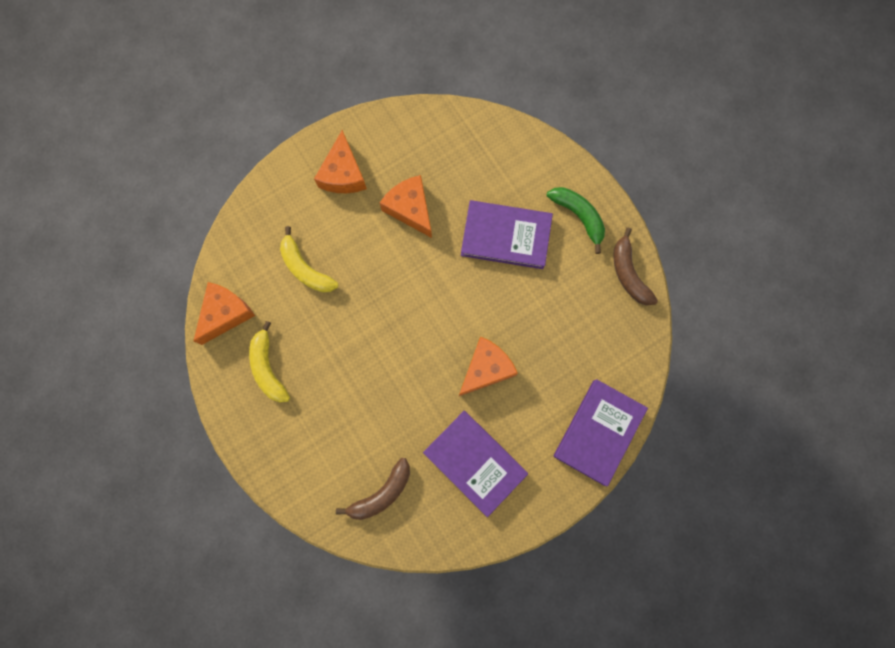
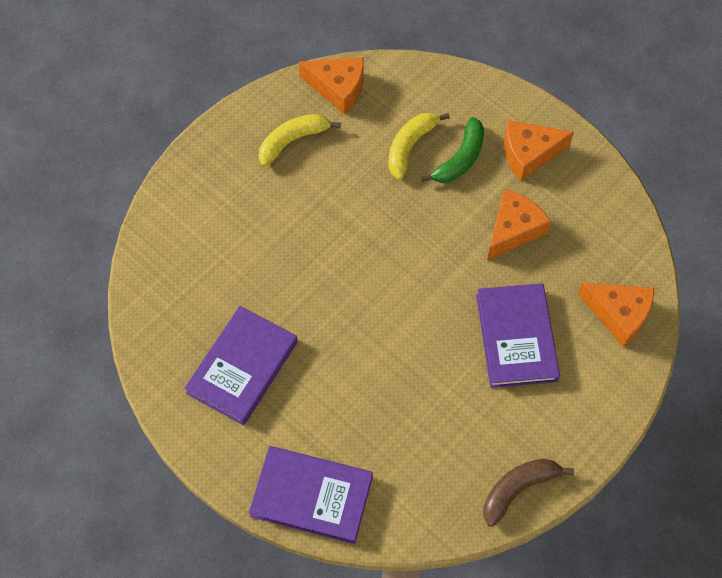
camera: 75 degrees right, 15 degrees down
(381, 493) = (187, 281): brown banana -> none
(486, 369) = (352, 353): orange cheese -> orange cheese (618, 314)
(578, 216) = (570, 414): green banana -> green banana (460, 159)

